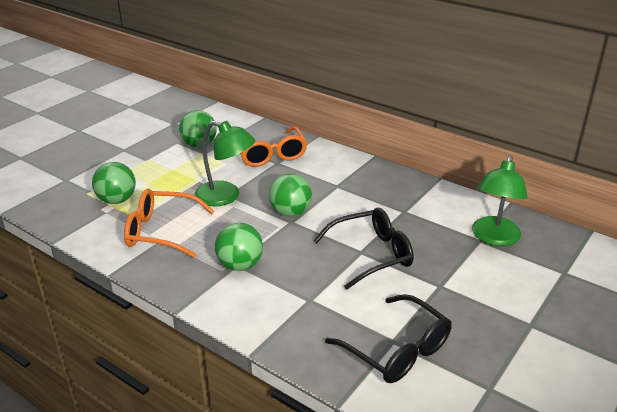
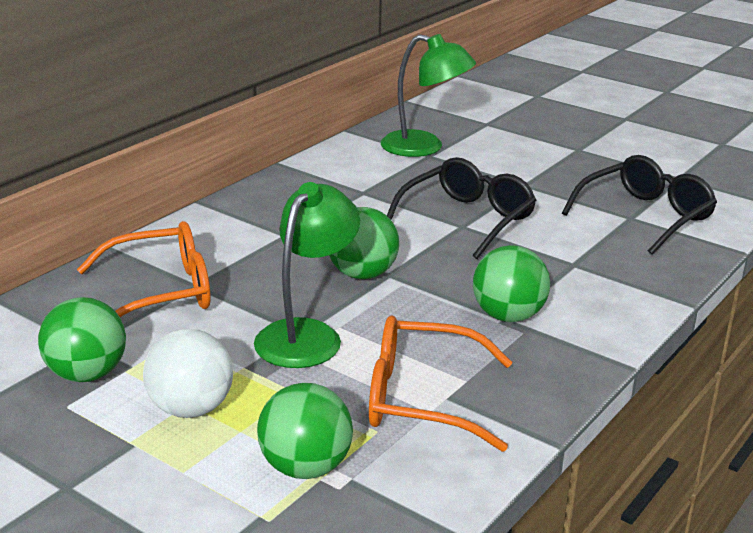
camera: 90 degrees left, 5 degrees down
(161, 231) = (421, 398): orange glasses -> orange glasses turned 90 degrees clockwise
(168, 170) = (191, 409): none -> white ball
(372, 254) = (467, 219): black glasses -> black glasses turned 60 degrees clockwise

